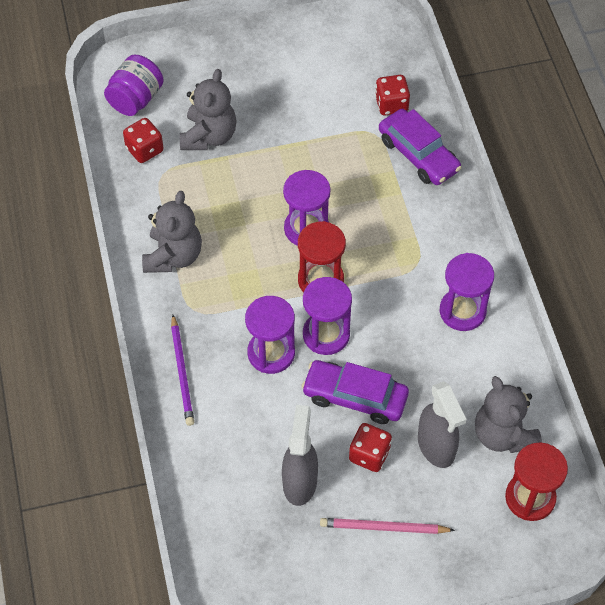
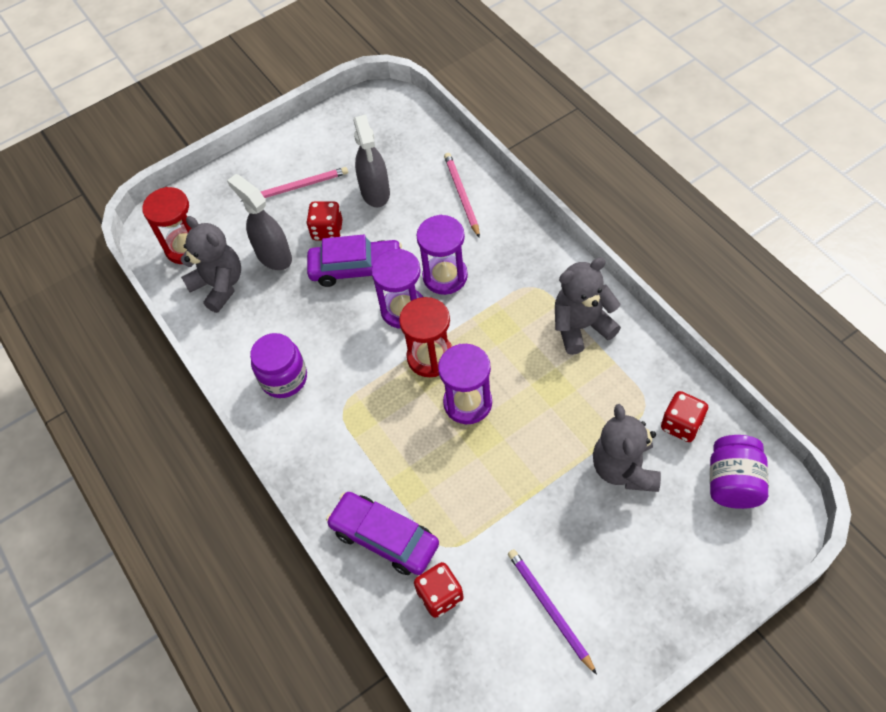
camera: 165 degrees right, 0 degrees up
(173, 256) = (581, 326): grey teddy bear -> grey teddy bear turned 75 degrees clockwise
(182, 372) = (513, 233): purple pencil -> purple pencil (549, 609)
(210, 439) = (461, 195): none -> pink pencil
(462, 311) = (284, 378): purple hourglass -> purple jar

